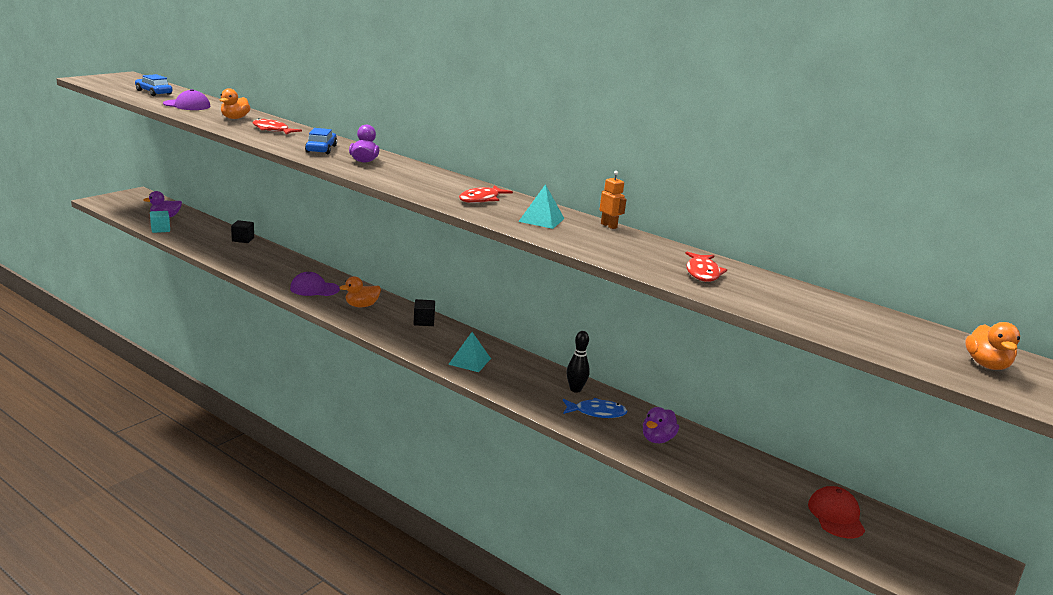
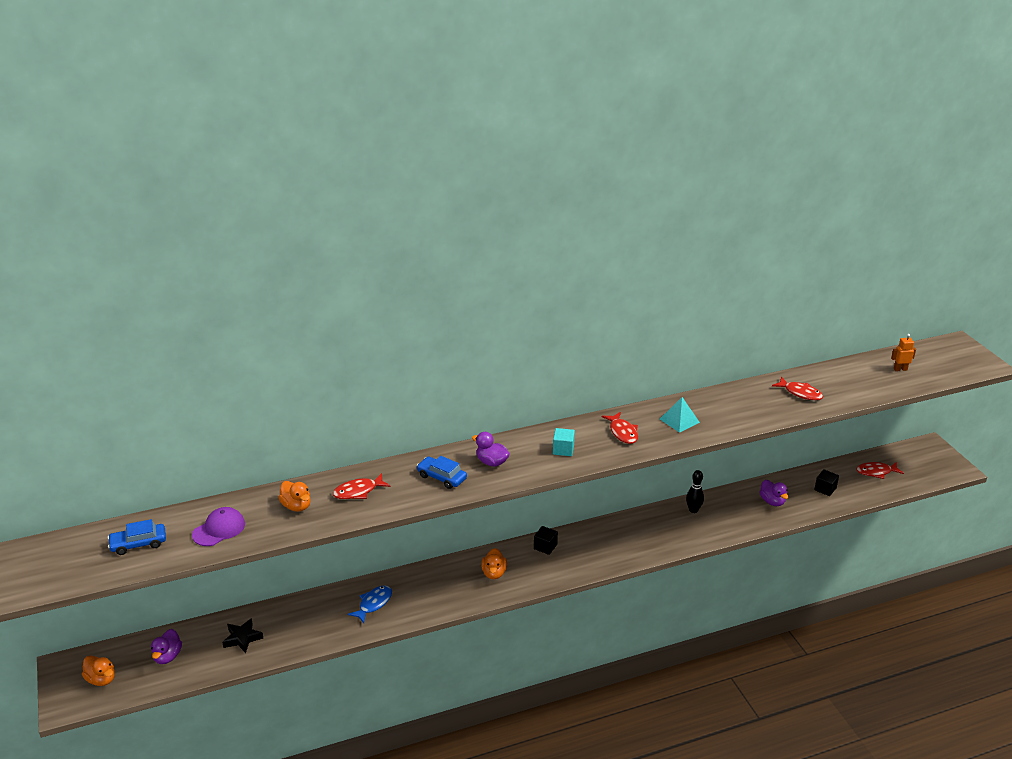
camera: 55 degrees left, 10 degrees up
(160, 229) = (207, 668): turquoise cube -> turquoise cube (563, 450)
(201, 233) = (242, 638): none -> black star
(243, 239) = (283, 610): black cube -> black cube (825, 489)
(314, 289) = (440, 592): purple cap -> none
(469, 361) = (626, 546): turquoise pyramid -> none
(596, 412) = (728, 513): blue fish -> blue fish (373, 604)
(609, 226) = (702, 395): orange robot -> orange robot (900, 369)
(836, 516) = (876, 472): red cap -> red fish
(986, 365) = (947, 358): orange duck -> orange duck (101, 679)

